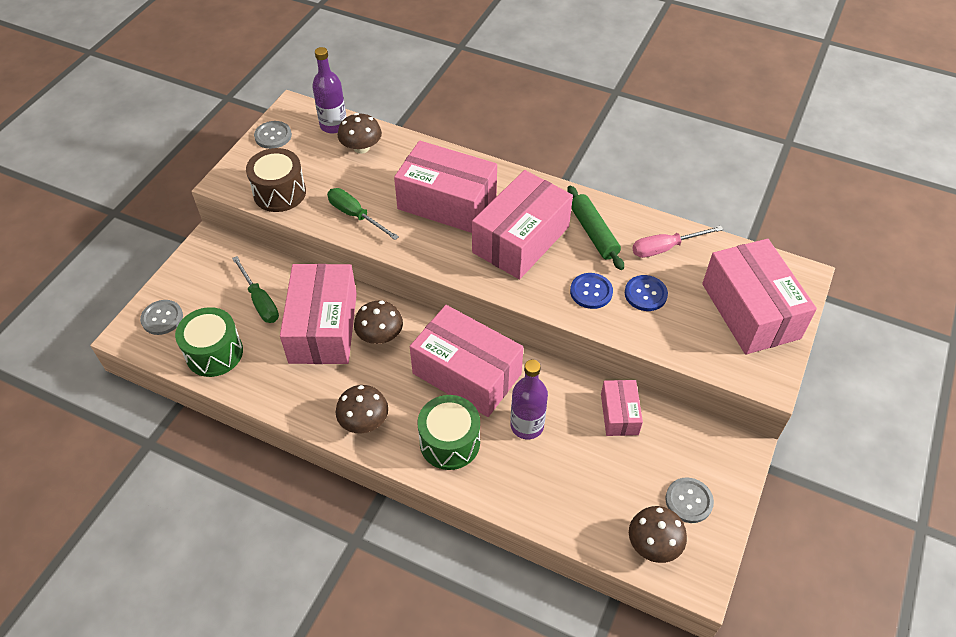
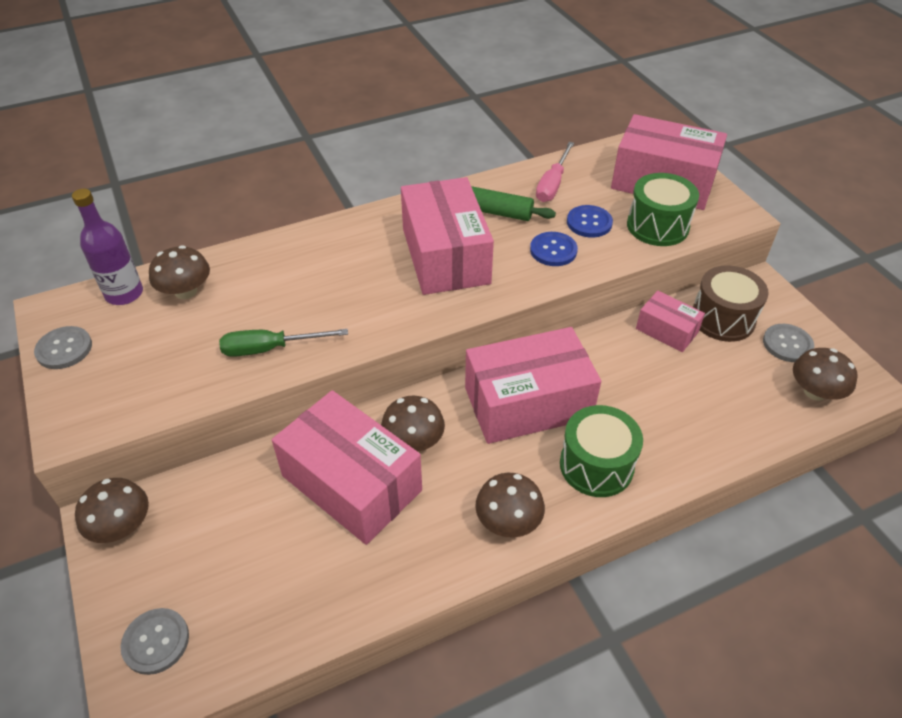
camera: 50 degrees left, 5 degrees down
(212, 252) = (121, 526): none -> brown mushroom
(214, 353) = (273, 613): green drum -> green drum (657, 226)
(260, 301) = (250, 520): green screwdriver -> none
(279, 193) = (154, 391): brown drum -> brown drum (722, 318)
(447, 202) = (340, 275): pink box -> none
(527, 426) = (626, 397): purple bottle -> none

